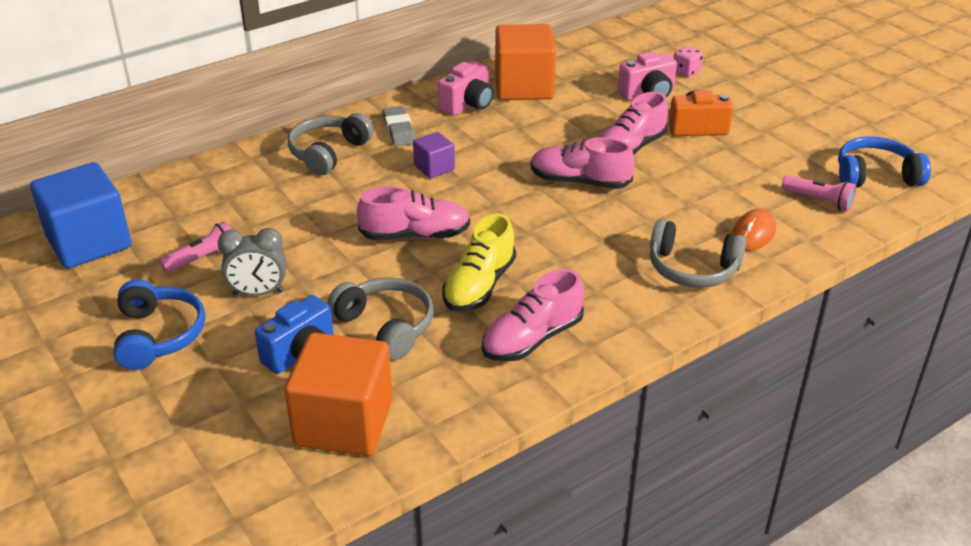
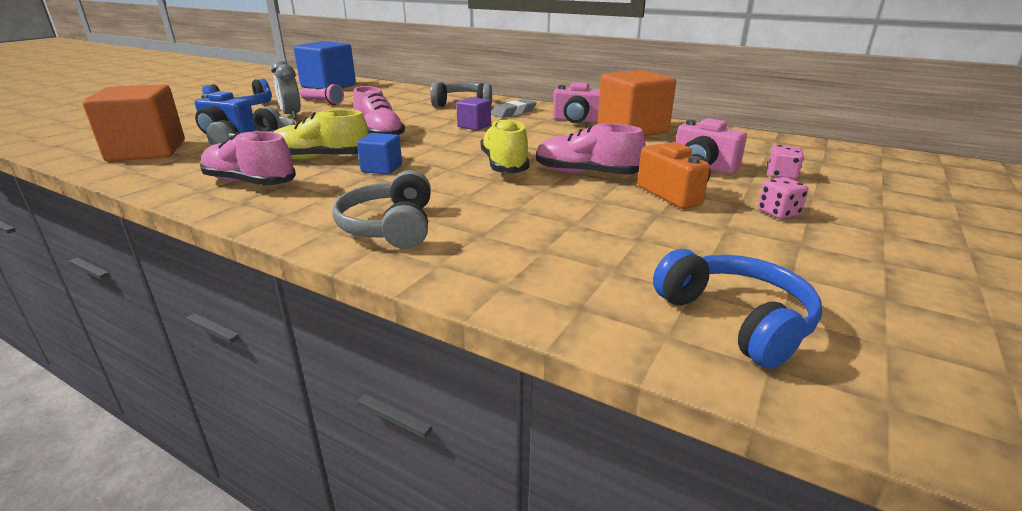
camera: 65 degrees right, 10 degrees down
(542, 251) = (381, 168): none -> blue cube
(579, 182) = (504, 165): pink shoe -> yellow shoe
(751, 103) = (778, 213): none -> pink dice
(753, 233) = (485, 249): orange mouse -> none
(819, 201) = (606, 282): pink flashlight -> none

